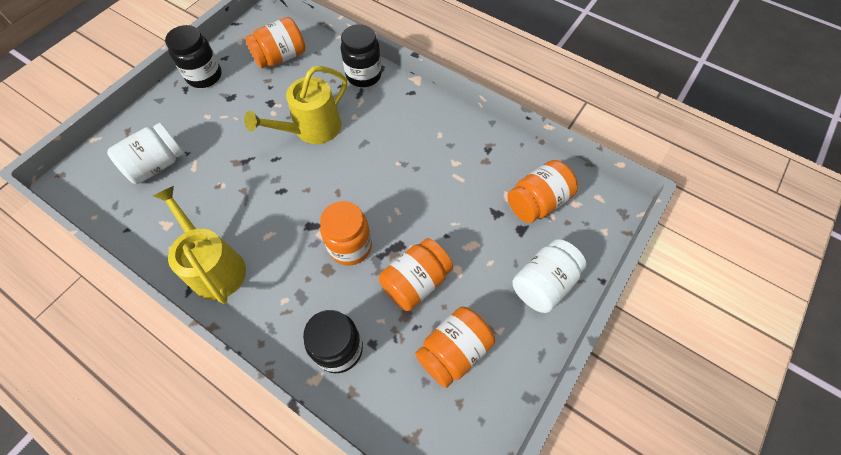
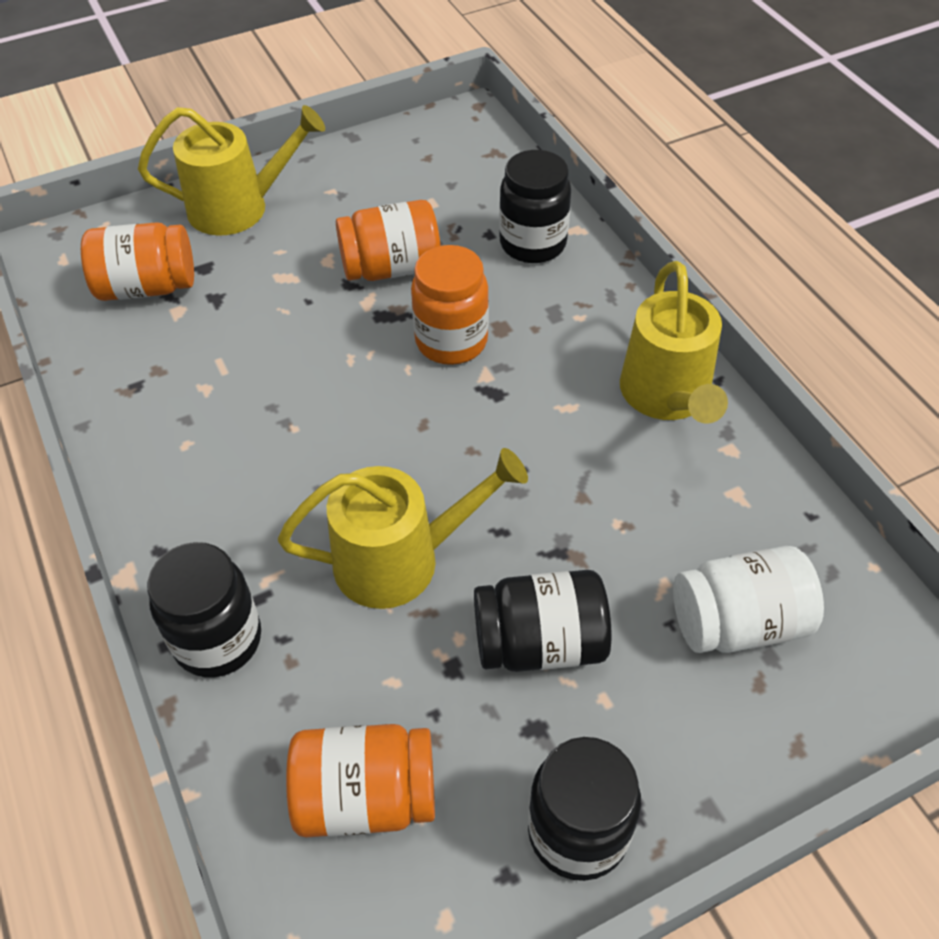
camera: 150 degrees left, 10 degrees down
(239, 124) = (540, 643): none -> black jar
(454, 351) = (399, 193): orange jar -> none
(543, 283) = (238, 208): white jar -> yellow watering can

